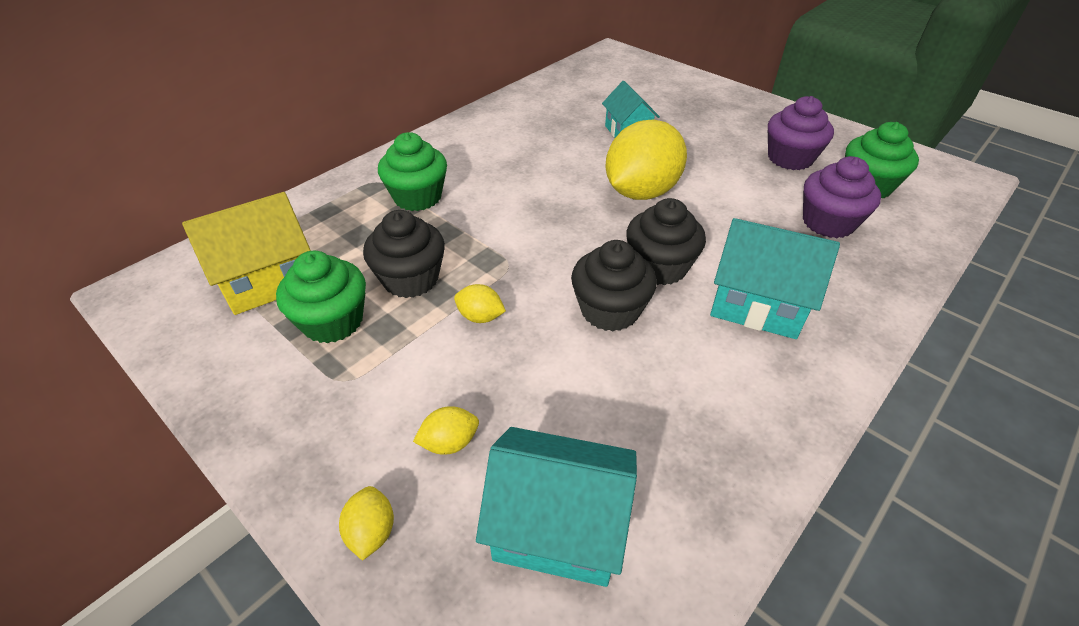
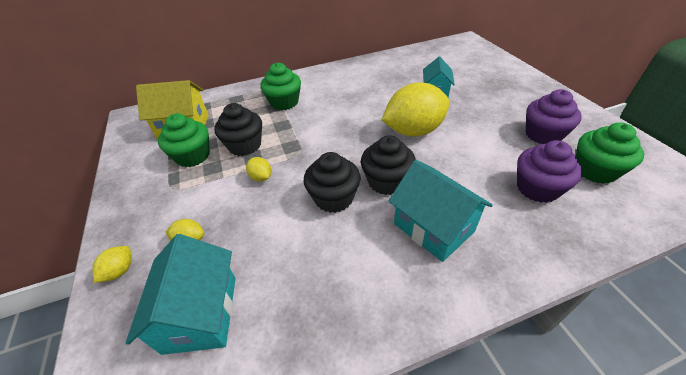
camera: 30 degrees right, 0 degrees up
(558, 527) = (201, 313): turquoise house -> turquoise house turned 45 degrees clockwise

